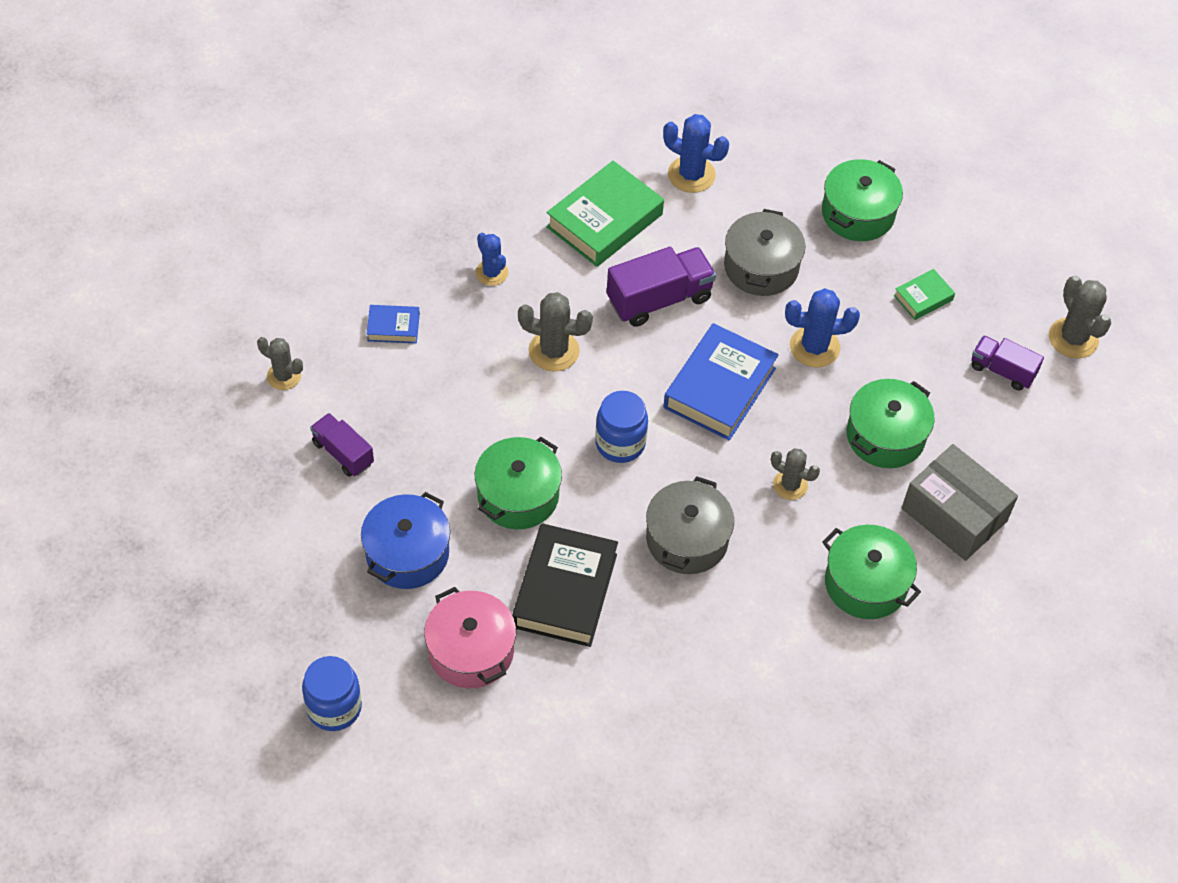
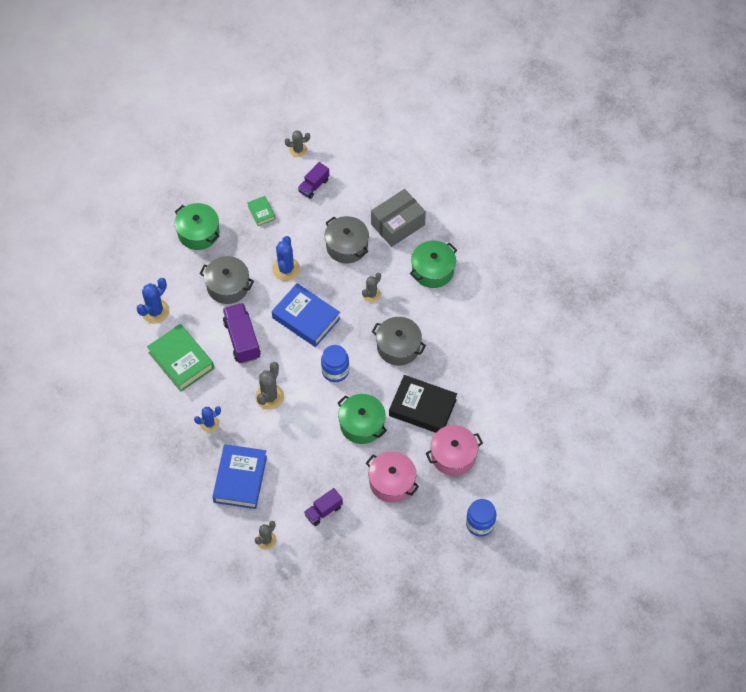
camera: 80 degrees left, 5 degrees up
(393, 327) = (240, 479): blue book -> blue book, size x2.02
(407, 553) = (392, 482): blue pot -> pink pot
(885, 436) = (347, 246): green pot -> grey pot
(1073, 338) = (298, 150): grey cactus -> grey cactus, size x0.66

